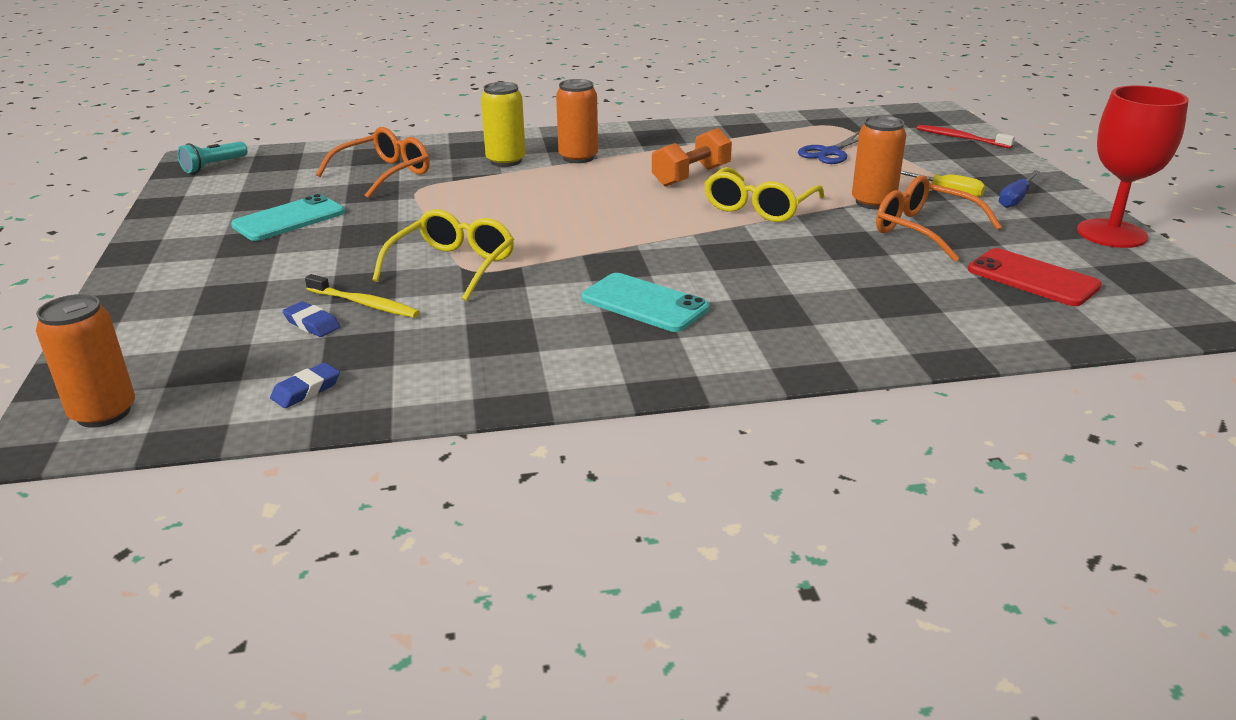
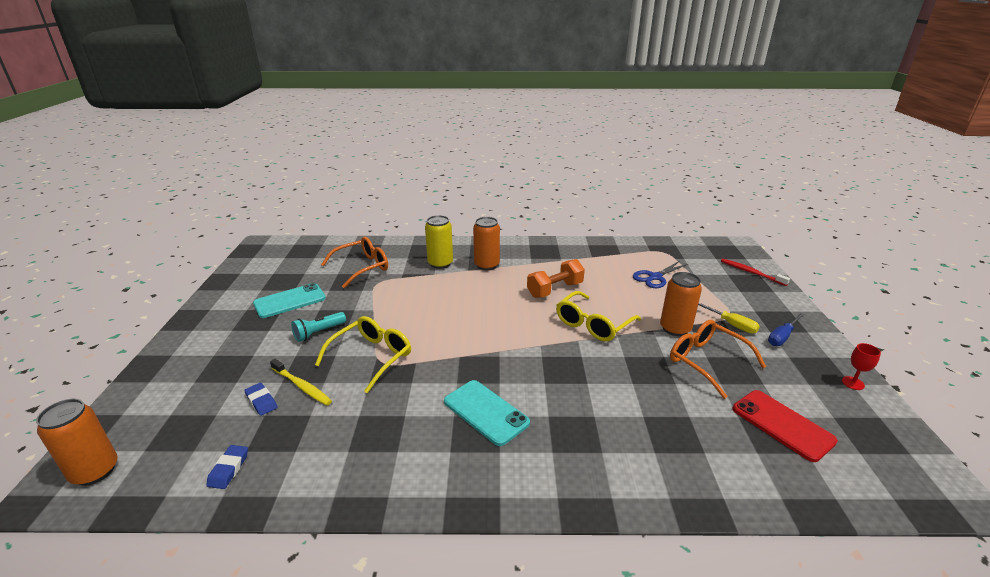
camera: 10 degrees right, 0 degrees up
(213, 166) = (267, 251): turquoise flashlight -> turquoise flashlight (319, 332)
(306, 390) = (229, 469): blue eraser -> blue eraser turned 45 degrees counterclockwise
(1111, 234) = (853, 383): red goblet -> red goblet, size x0.41

